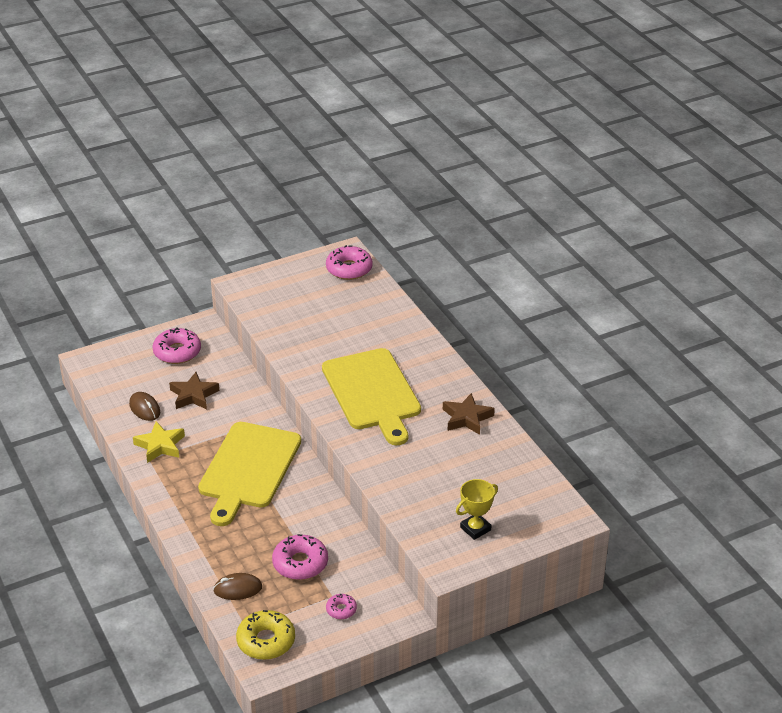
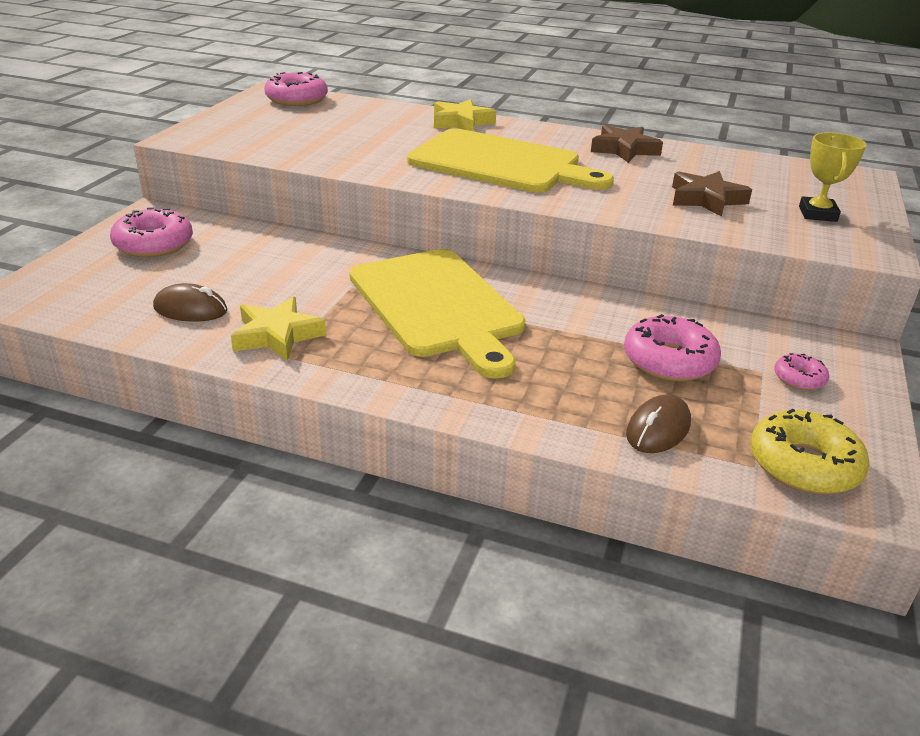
camera: 45 degrees left, 5 degrees down
(193, 395) = (243, 271): brown star -> brown star (706, 199)
(412, 341) = (461, 122): none -> yellow star

